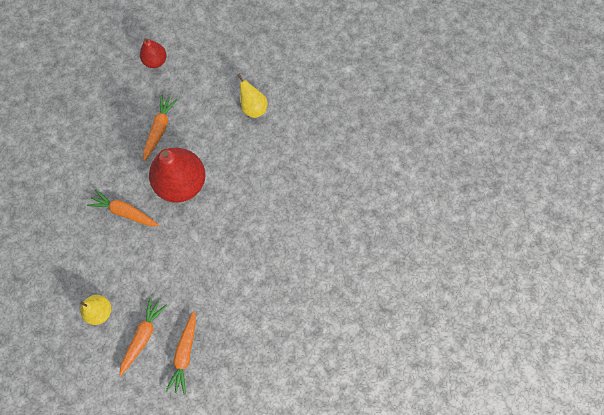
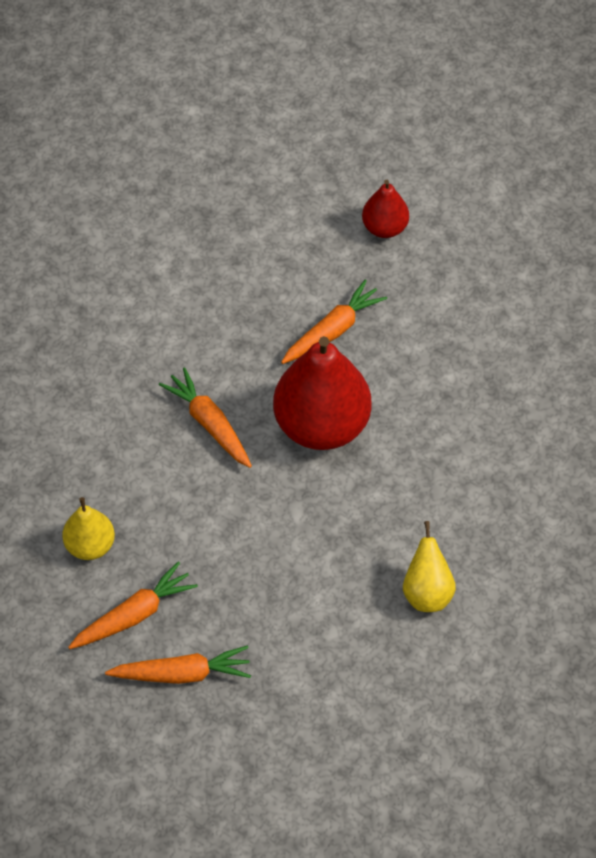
camera: 30 degrees right, 15 degrees down
(184, 354) = (182, 674): orange carrot -> orange carrot turned 135 degrees counterclockwise
(253, 107) = (503, 370): yellow pear -> yellow pear (427, 593)

